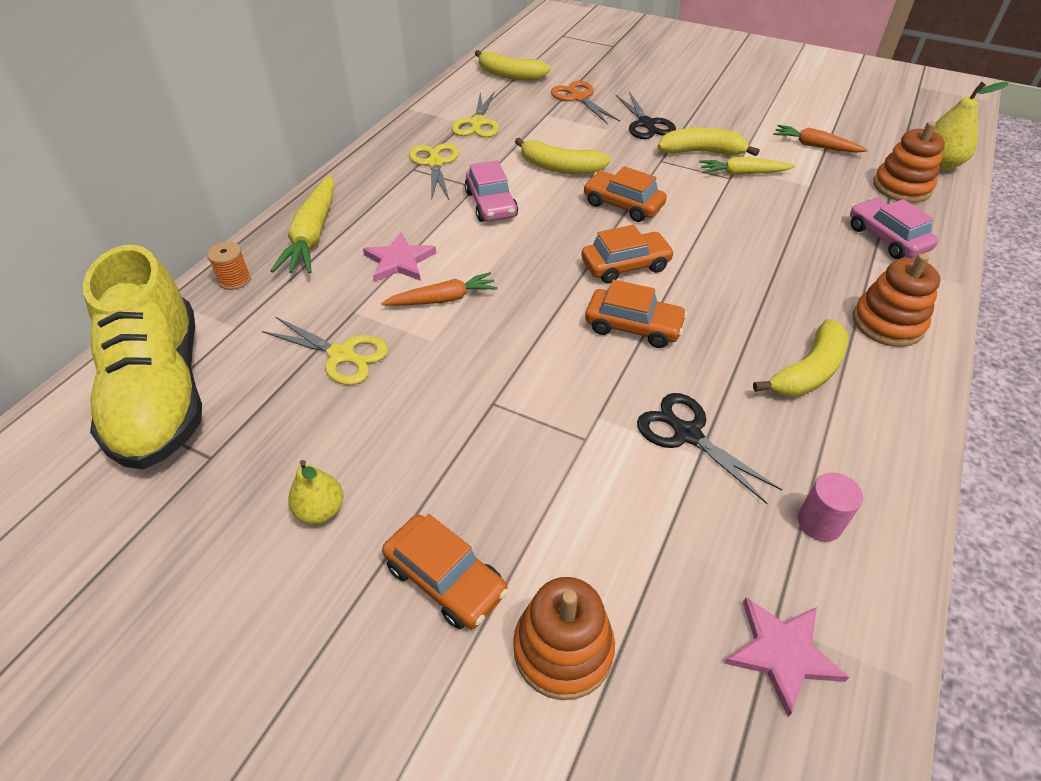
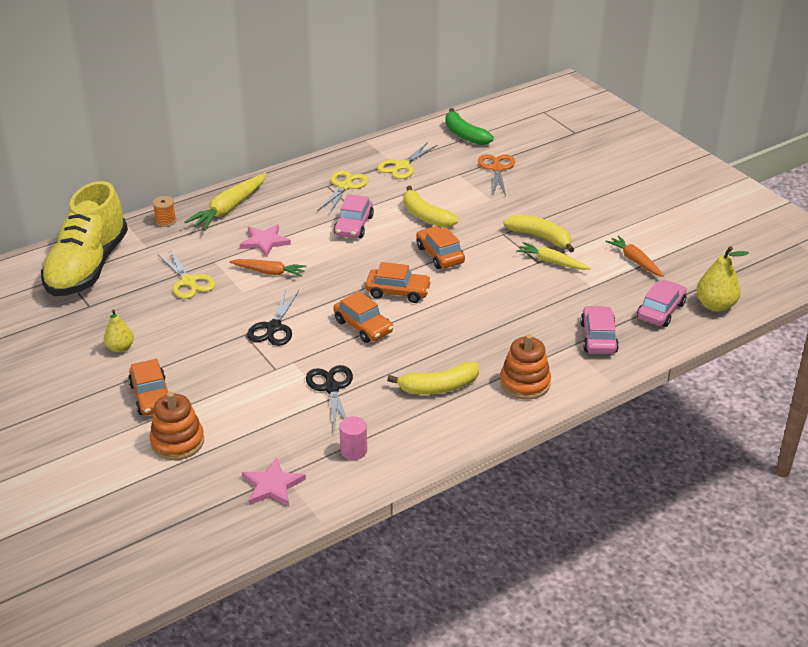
camera: 30 degrees right, 10 degrees down
(510, 75) = (464, 135): yellow banana -> green banana
(646, 124) = (524, 204): black scissors -> black scissors (273, 328)
(901, 187) = (661, 310): orange stacking toy -> pink car

